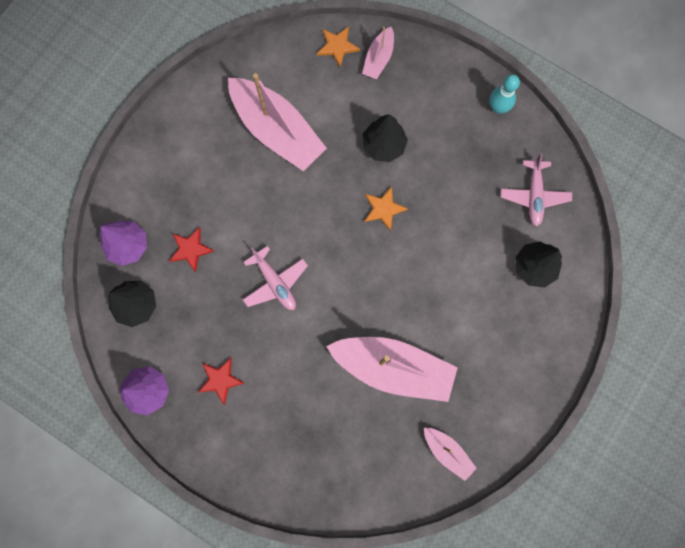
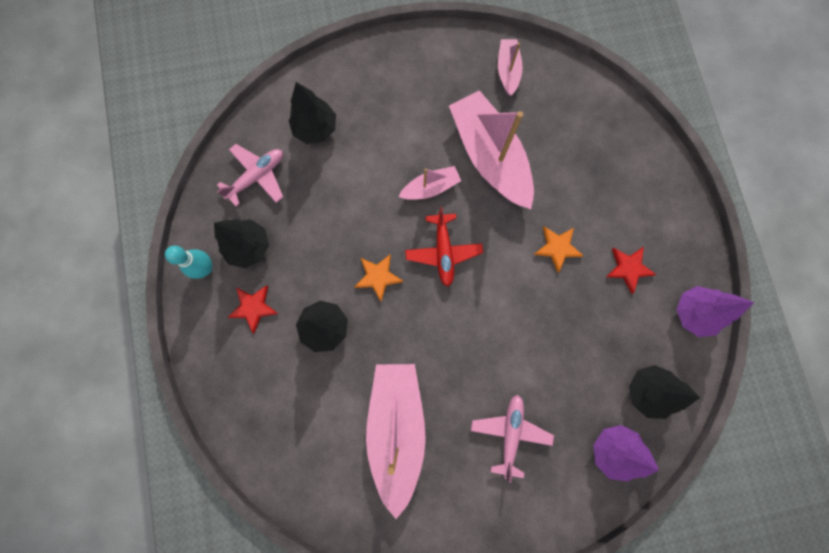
camera: 135 degrees left, 0 degrees up
(190, 249) = (562, 395): red star -> red star (253, 307)
(275, 282) = (518, 302): pink plane -> pink plane (510, 433)
(337, 46) = (271, 455): orange star -> orange star (557, 248)
(358, 267) = (443, 251): none -> red plane
(378, 58) = (249, 407): pink boat -> pink boat (430, 188)
(486, 146) = (249, 247): none -> black tree

